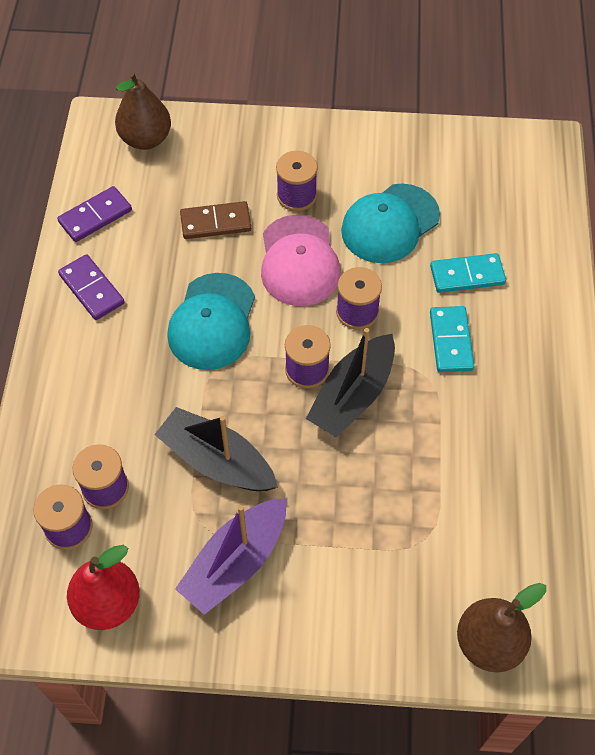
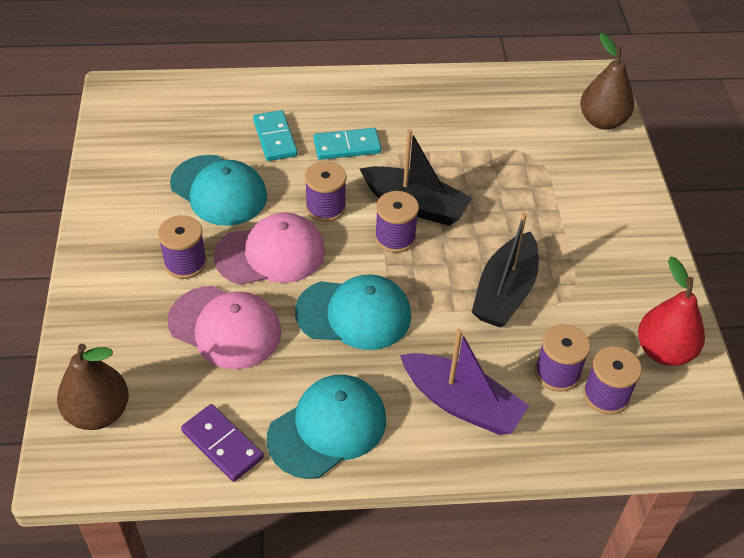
camera: 100 degrees left, 10 degrees down
(92, 289) = (327, 428): purple domino -> turquoise cap
(215, 222) = (225, 327): brown domino -> pink cap
(235, 562) = (594, 268): purple boat -> purple boat (461, 403)

